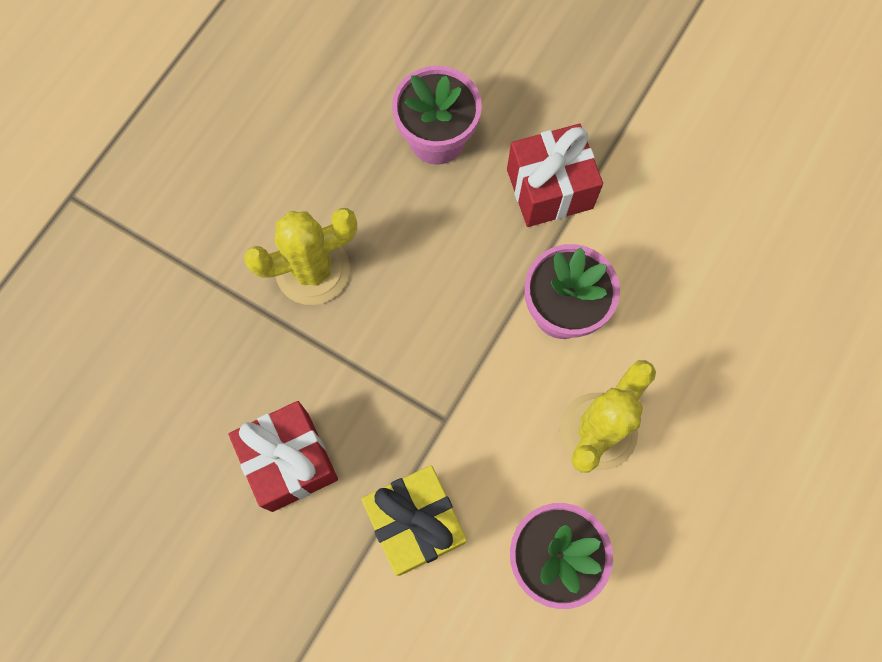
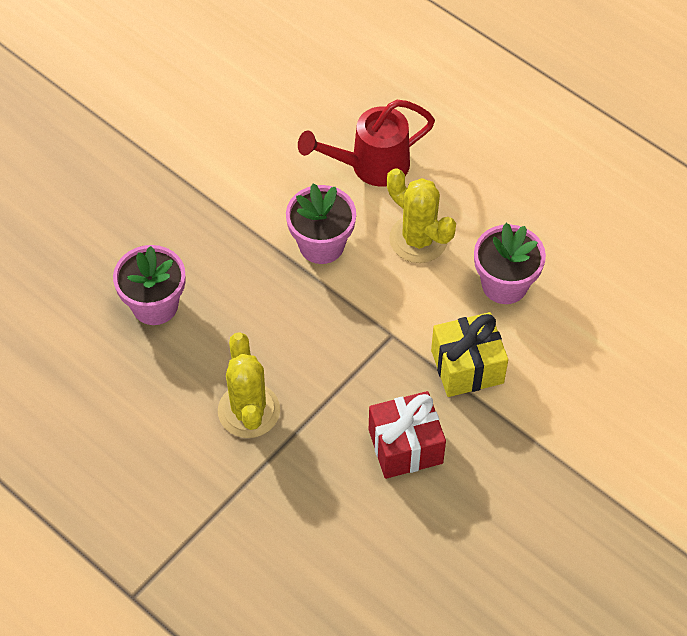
camera: 80 degrees left, 15 degrees down
(549, 189) = (219, 235): red gift -> none
(699, 350) = (370, 166): none -> red watering can

